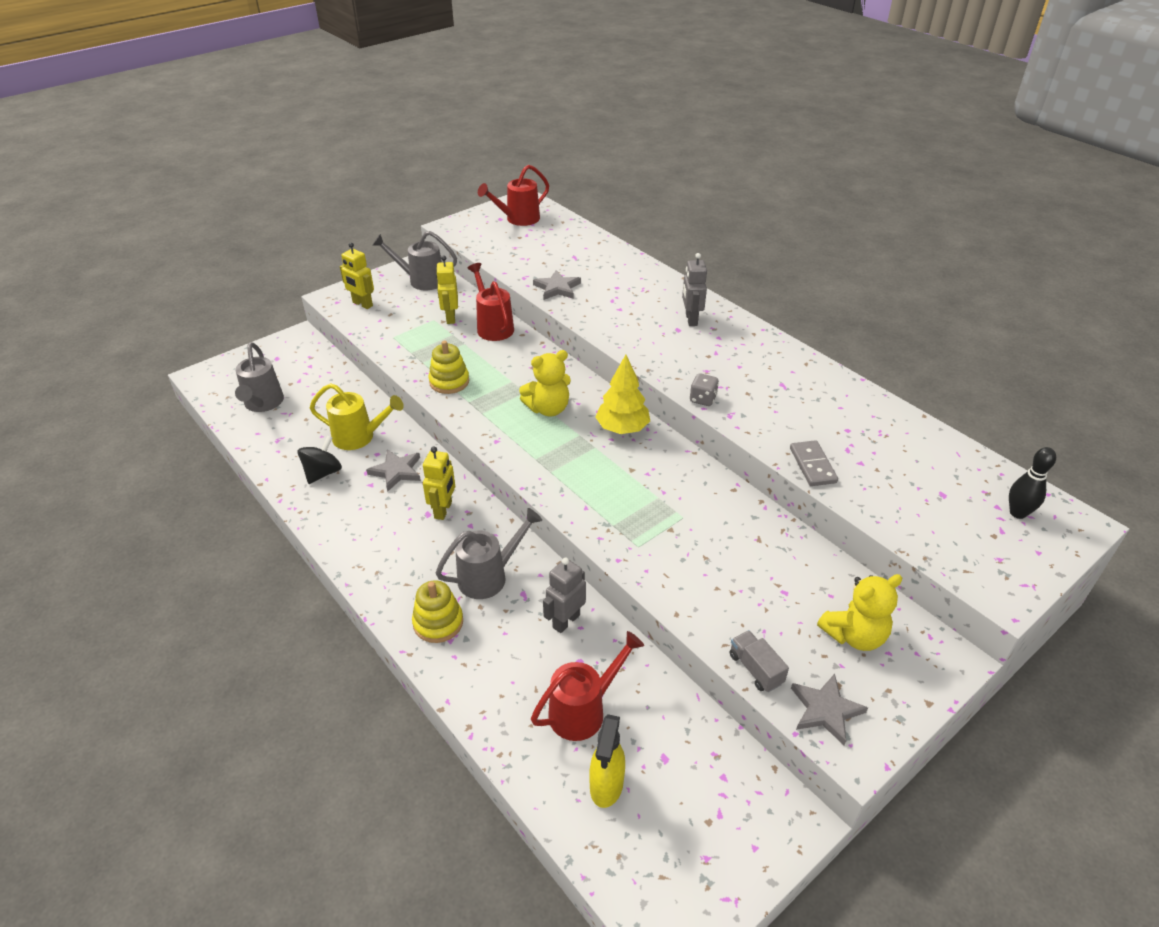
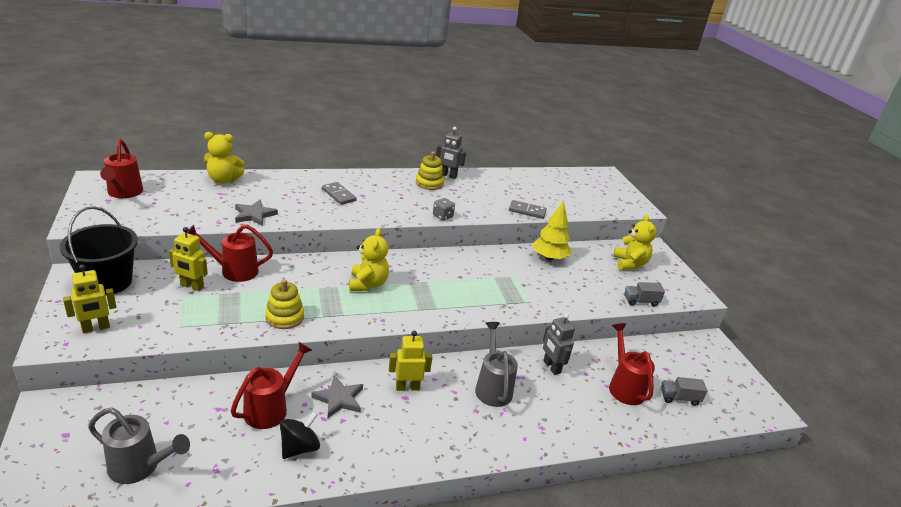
camera: 70 degrees left, 10 degrees down
(323, 473) = (299, 448): black spinning top -> black spinning top turned 75 degrees clockwise
(359, 437) = (271, 408): yellow watering can -> red watering can
(421, 280) = (107, 282): grey watering can -> black bucket
(438, 622) = (523, 428): yellow stacking toy -> yellow stacking toy (429, 183)
(443, 510) = (407, 387): yellow robot -> yellow robot turned 45 degrees counterclockwise
(600, 247) = (223, 180): none -> yellow teddy bear
(606, 786) = (679, 398): yellow spray bottle -> grey truck
(622, 428) = (417, 264): yellow tree -> yellow tree (549, 258)
(657, 316) = (338, 195): none -> grey domino
(691, 319) = (357, 187): grey robot -> grey robot (448, 175)
(825, 710) = (673, 292): grey star -> none
(1017, 513) = (593, 181): black bowling pin -> none

